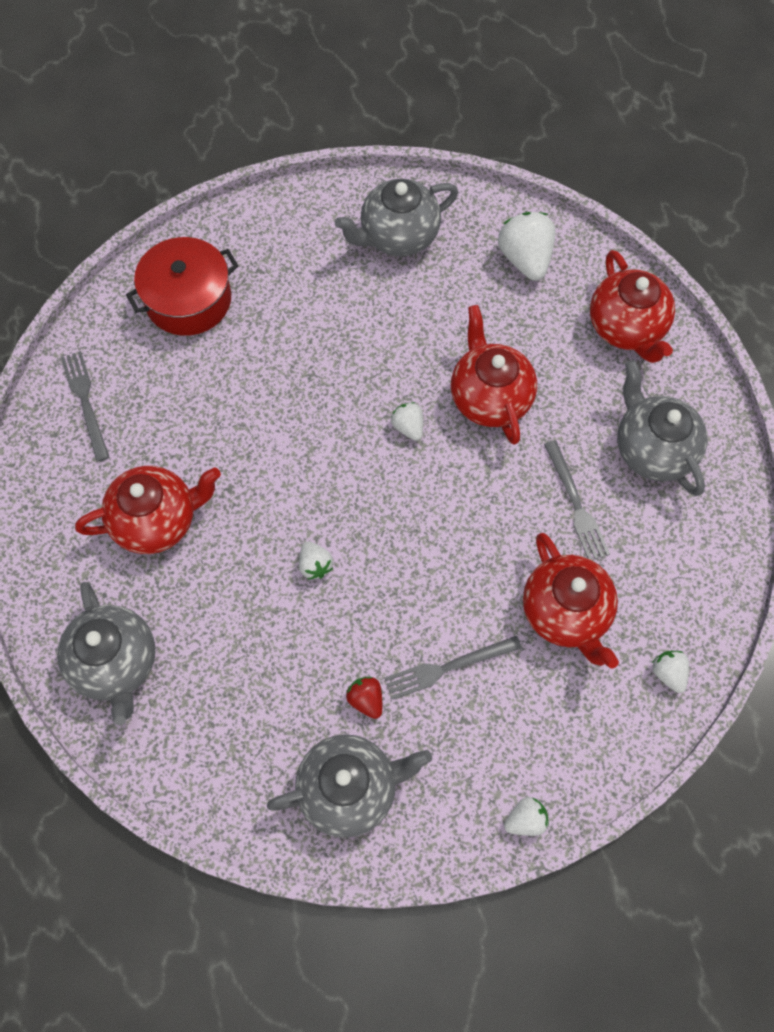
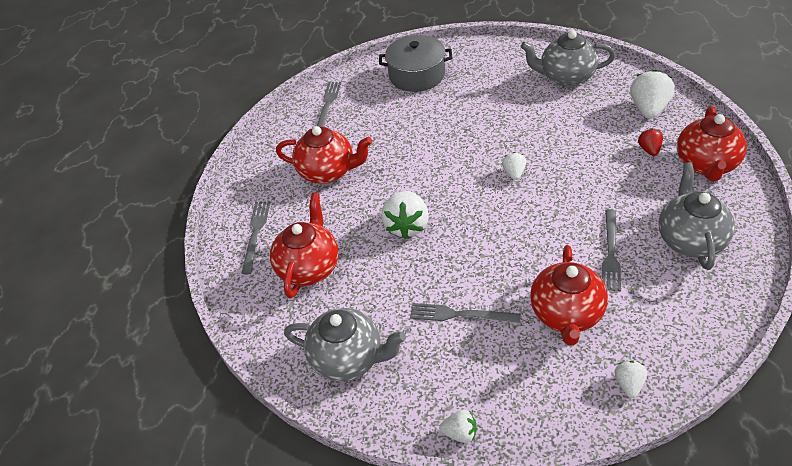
camera: 35 degrees right, 20 degrees down
(116, 663) = (256, 233): grey teapot -> grey fork
(188, 300) = (417, 75): red pot -> grey pot
(315, 565) = (407, 226): white strawberry -> white strawberry, size x1.85
(366, 699) = (392, 311): red strawberry -> red strawberry (649, 150)
(489, 397) = (580, 174): red teapot -> red teapot (309, 267)

